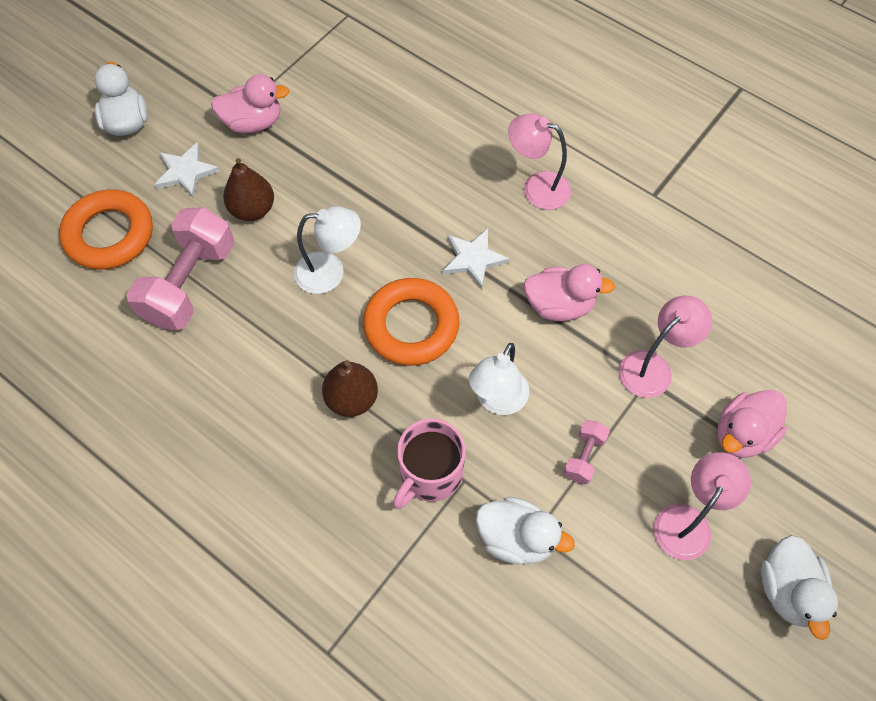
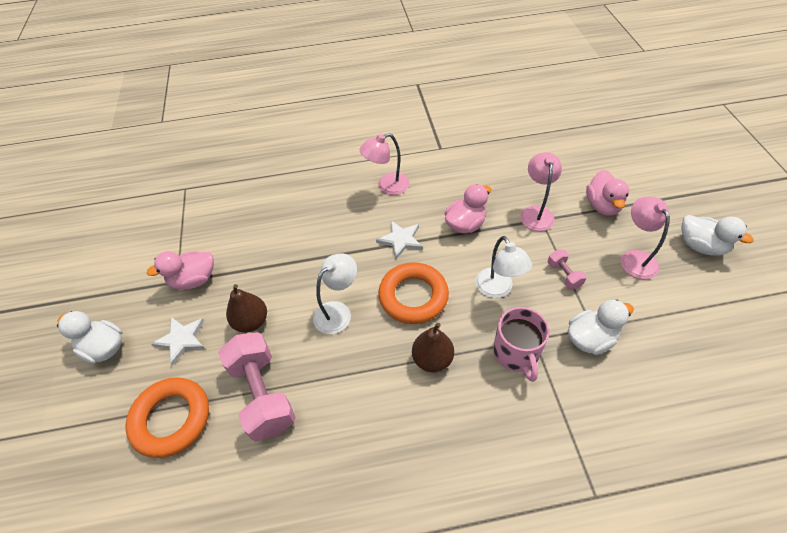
camera: 45 degrees left, 10 degrees down
(253, 122) = (194, 280): pink duck -> pink duck turned 150 degrees counterclockwise

